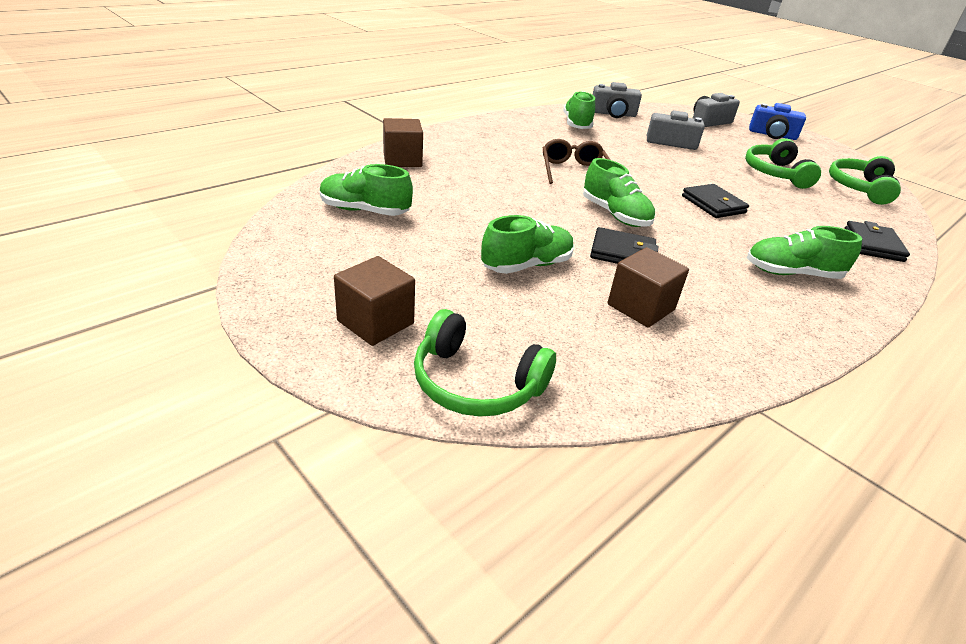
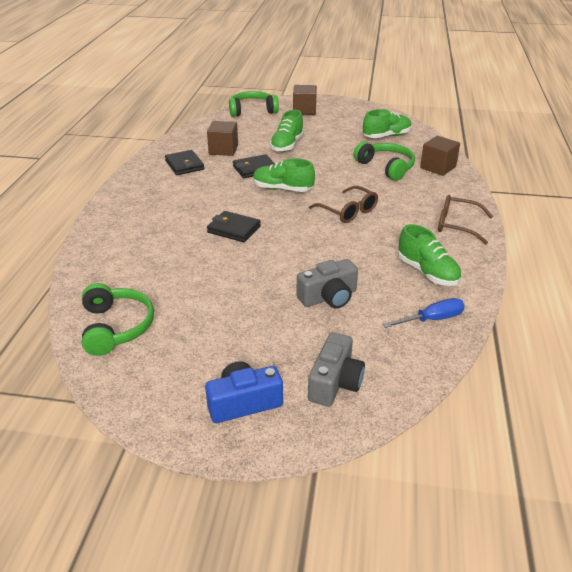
camera: 145 degrees right, 0 degrees up
(497, 129) = (457, 225): none -> brown glasses
(613, 114) = (432, 319): grey camera -> blue screwdriver
(775, 173) = (206, 302): green headphones -> green headphones (386, 167)
(791, 273) = (160, 197): green shoe -> none
(873, 245) = (108, 247): black wallet -> black wallet (184, 165)

